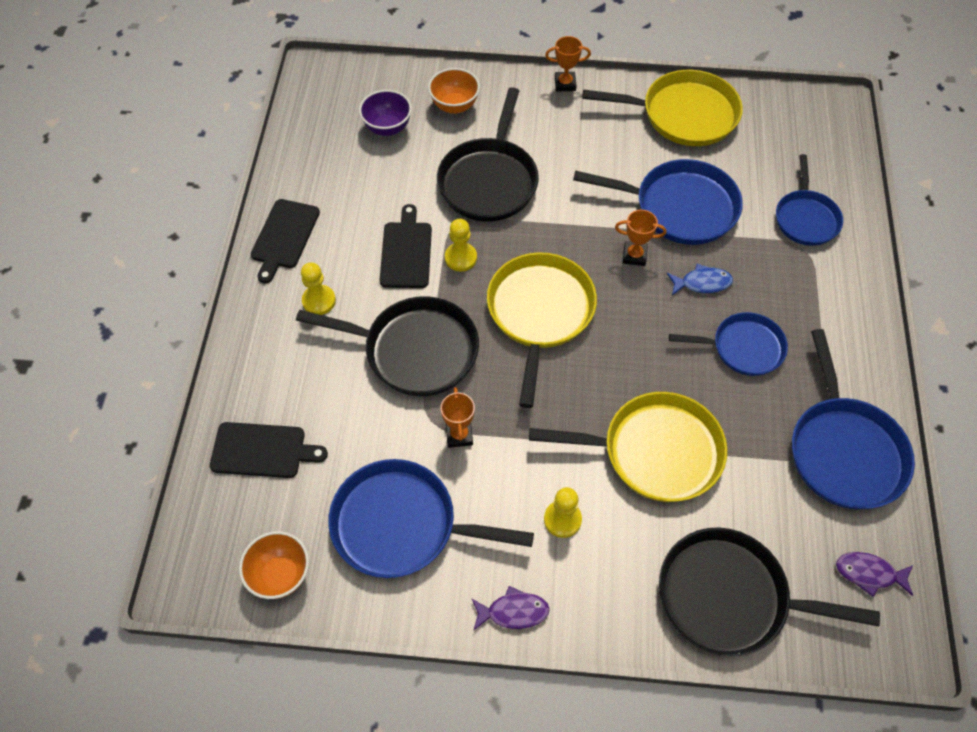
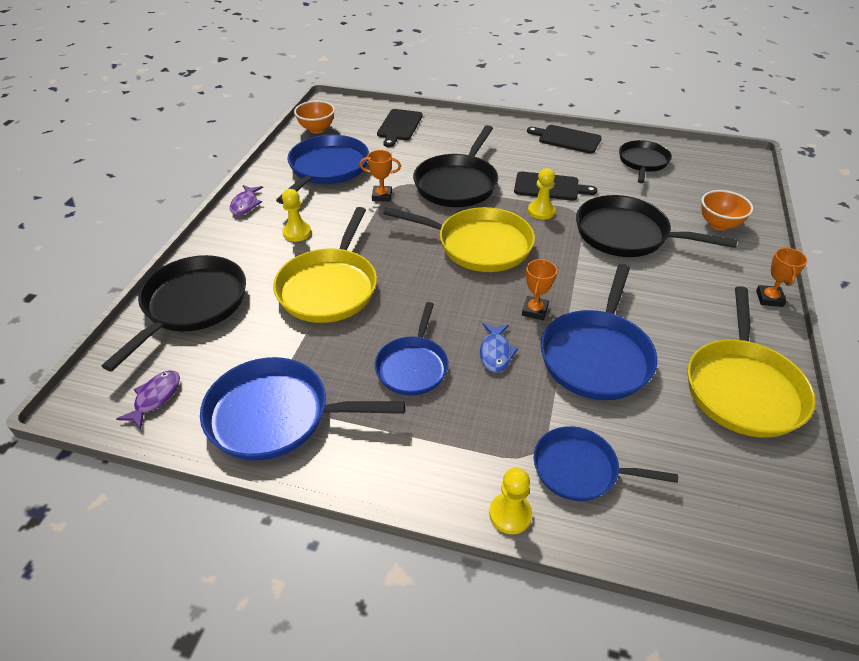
camera: 100 degrees right, 15 degrees down
(319, 301) = (508, 149): yellow pawn -> yellow pawn (510, 514)
(335, 161) = (643, 162): none -> black pan
(387, 128) = (684, 188): purple bowl -> none

